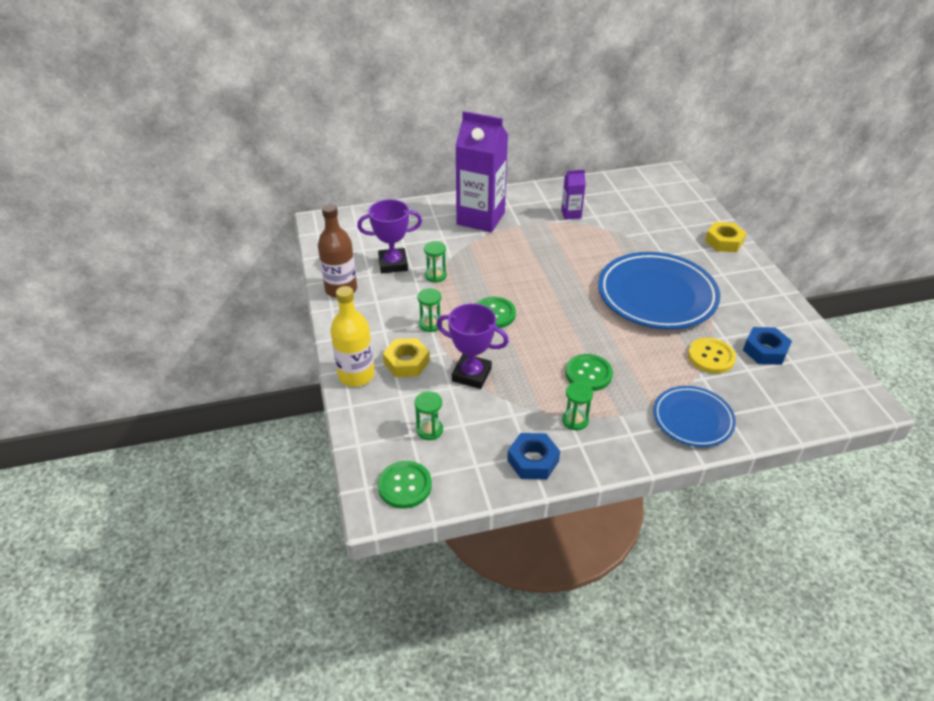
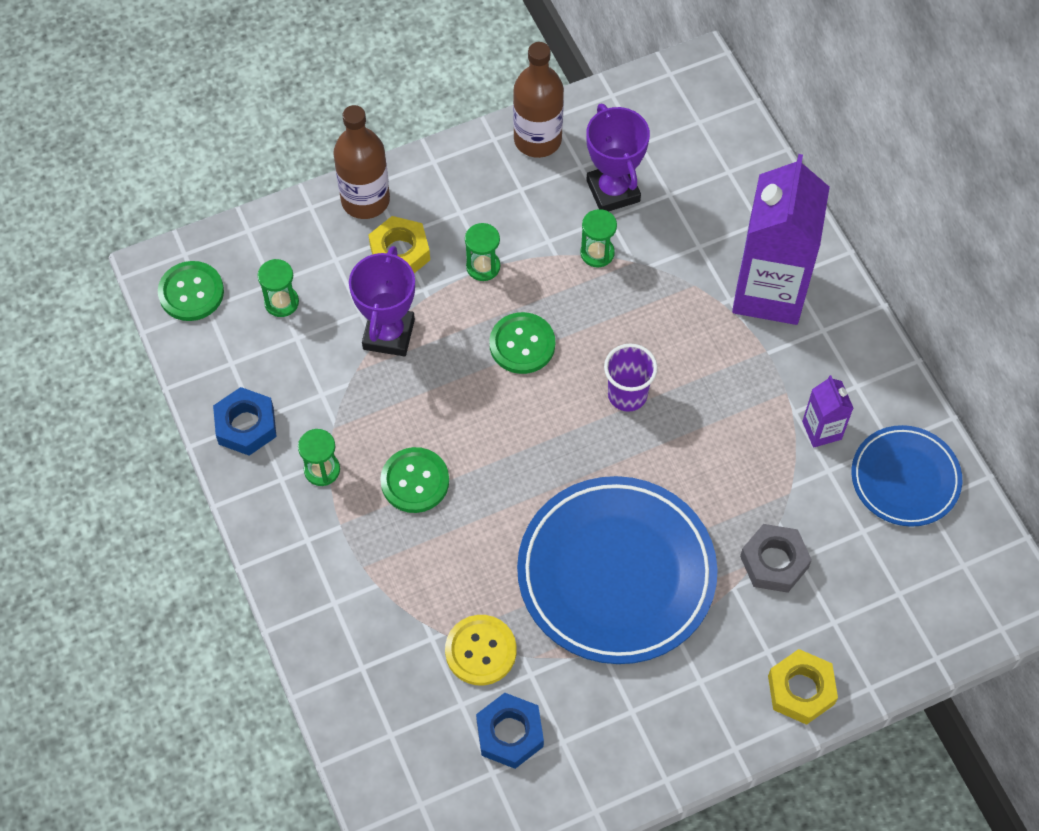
camera: 80 degrees right, 20 degrees up
(356, 375) = (365, 200): yellow bottle -> brown bottle
(538, 276) = (627, 395): none -> purple cup
(649, 240) = (774, 562): none -> grey nut
(692, 419) = (345, 620): blue plate -> blue plate (905, 478)

